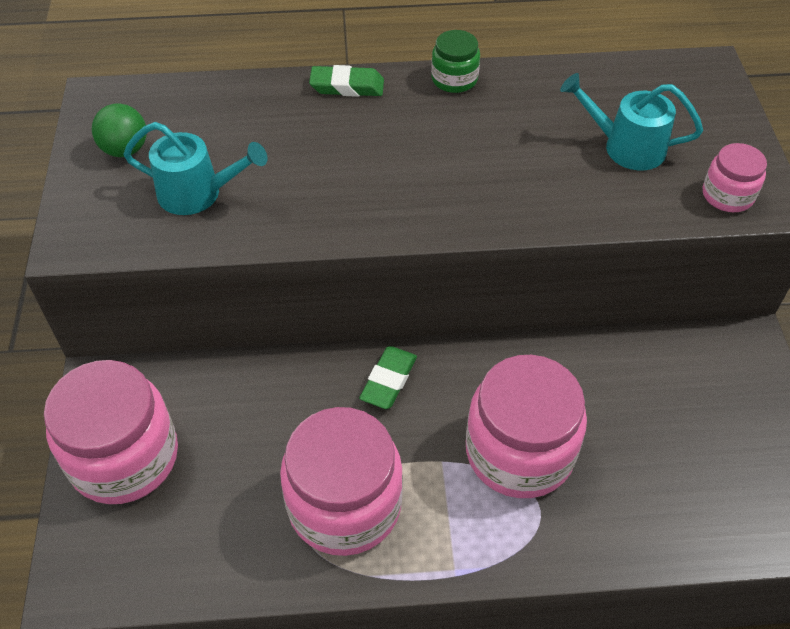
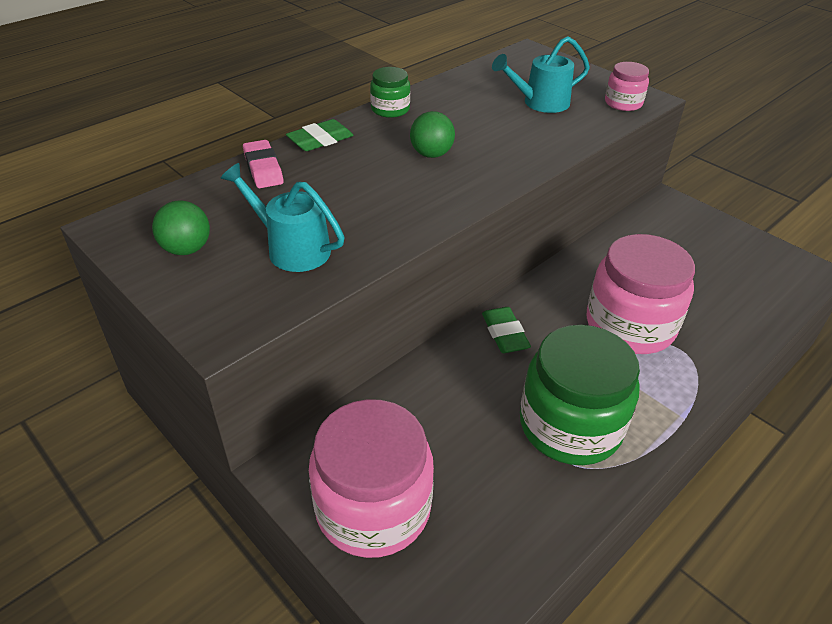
camera: 40 degrees left, 10 degrees down
(198, 193) = (291, 248): turquoise watering can -> turquoise watering can turned 120 degrees counterclockwise
(265, 95) = (263, 169): none -> pink eraser
(344, 505) = (570, 425): pink jar -> green jar
(429, 156) = (431, 154): none -> green ball

